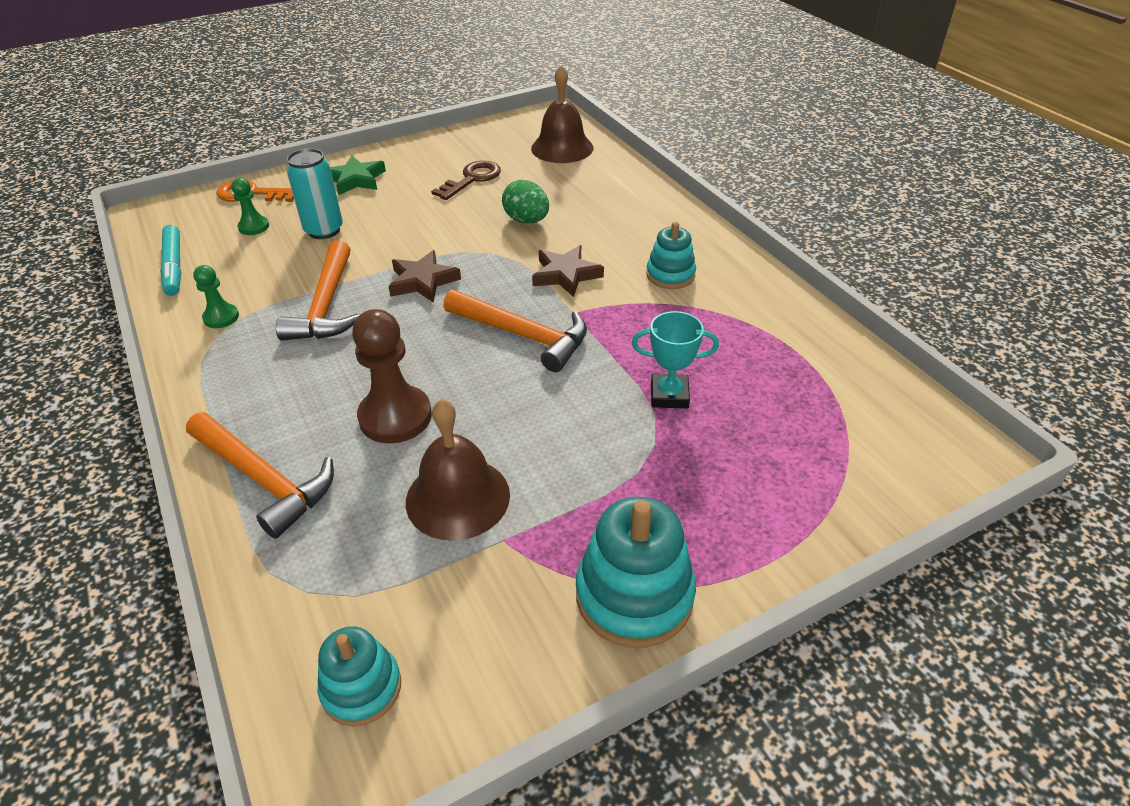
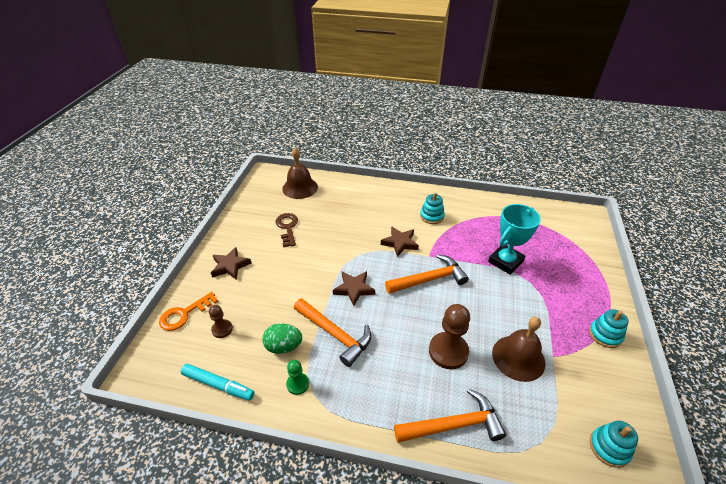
camera: 50 degrees left, 0 degrees up
(254, 227) = (222, 329): green pawn -> brown pawn
(324, 230) = (264, 302): turquoise can -> none
(356, 180) = (230, 266): green star -> brown star
(527, 220) = (345, 231): green egg -> green egg (283, 346)
(634, 595) = (605, 335): turquoise stacking toy -> turquoise stacking toy, size x0.62
(669, 395) = (505, 261): turquoise trophy -> turquoise trophy, size x1.51

